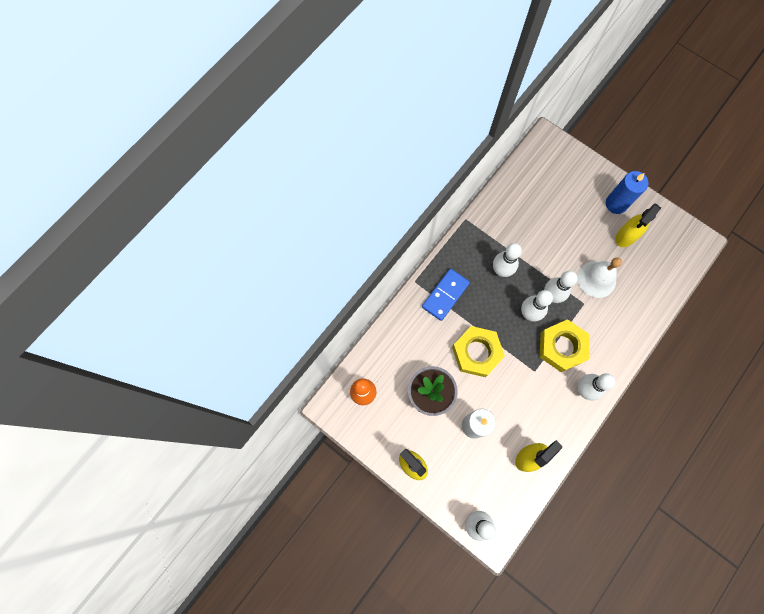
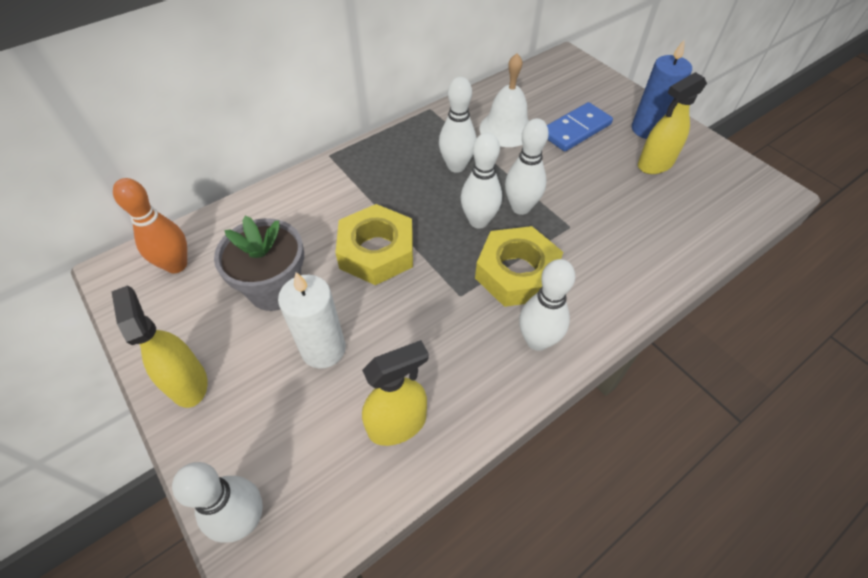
camera: 15 degrees right, 20 degrees down
(445, 295) = (363, 177): blue domino -> blue domino (576, 130)
(596, 279) = (598, 202): white bell -> white bell (506, 129)

